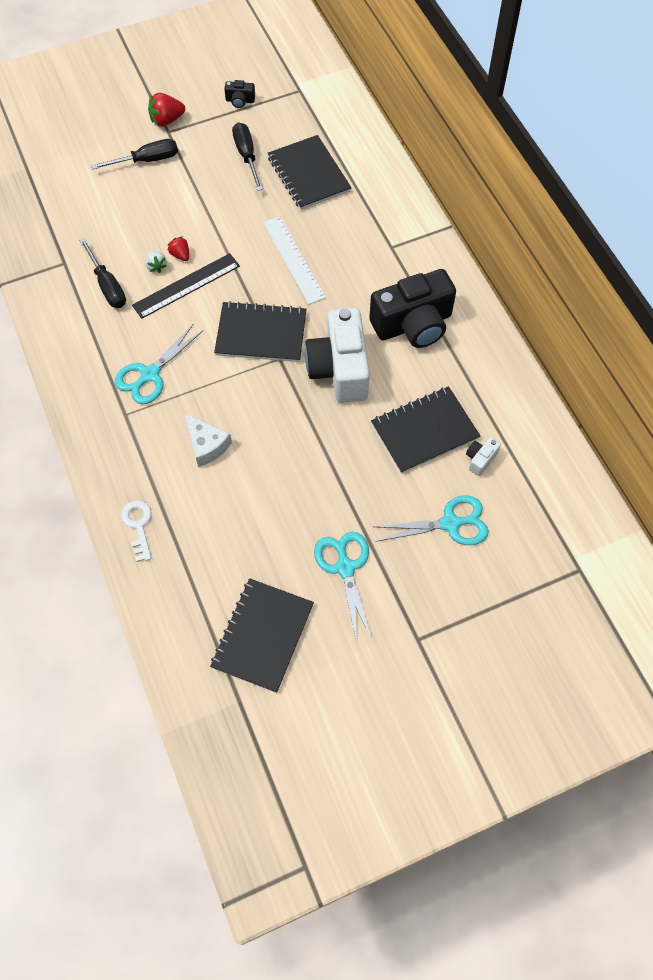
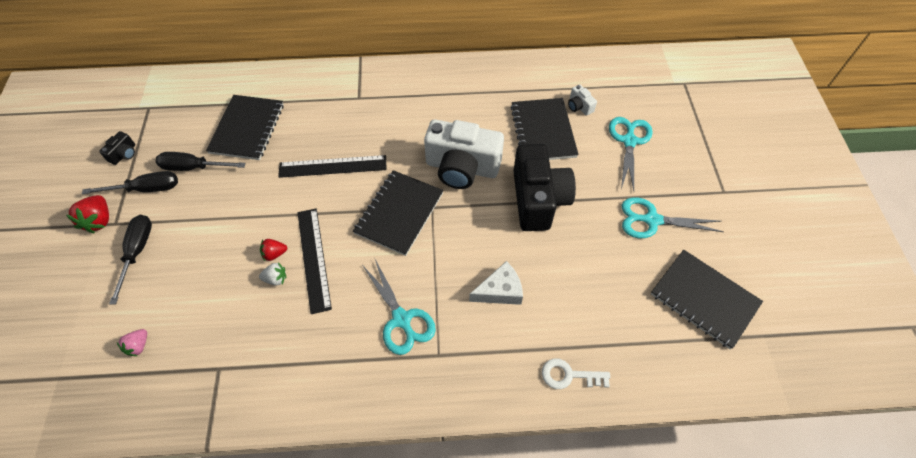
camera: 70 degrees left, 5 degrees down
(66, 203) = (139, 346): none -> pink strawberry
(107, 285) = (273, 331): black screwdriver -> black screwdriver (146, 189)
(293, 259) = (333, 166): white ruler -> black ruler
(309, 174) = (247, 128): black notebook -> black notebook turned 75 degrees counterclockwise
(413, 324) = (441, 107): black camera -> black camera (538, 199)

